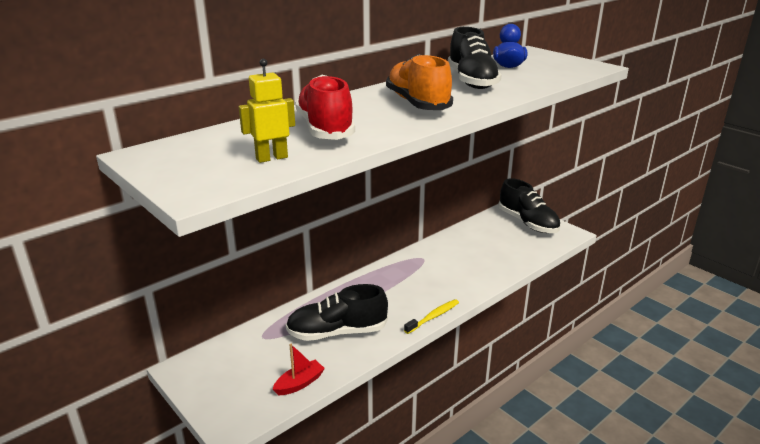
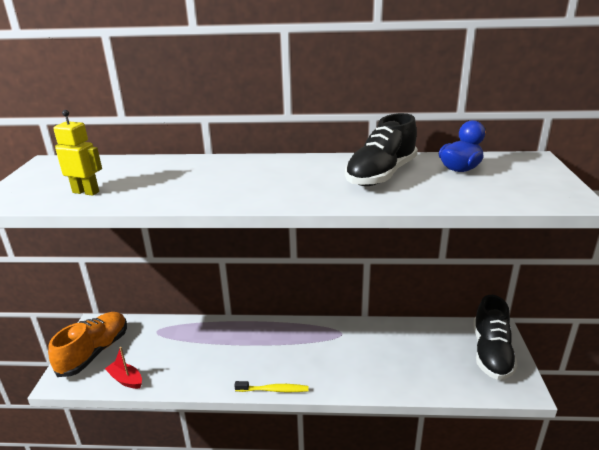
camera: 45 degrees right, 0 degrees up
(299, 383) = (126, 379): red boat -> red boat turned 150 degrees counterclockwise
(325, 129) = (167, 181): red shoe -> none
(337, 332) = (197, 357): black shoe -> none
(417, 103) = (280, 182): orange shoe -> orange shoe (94, 352)

